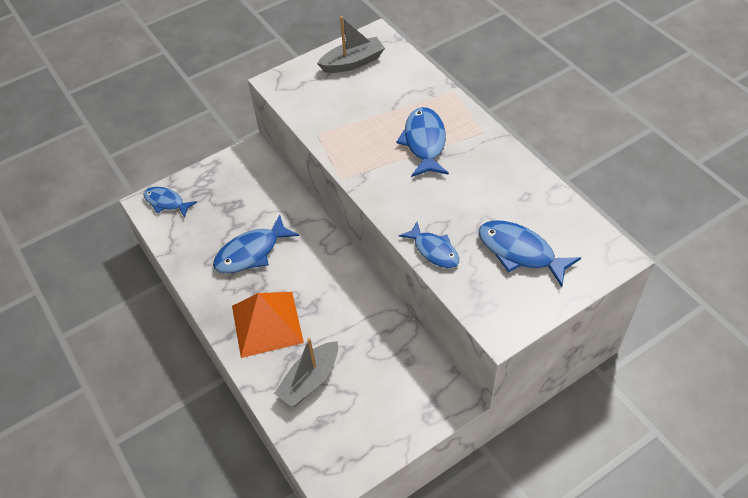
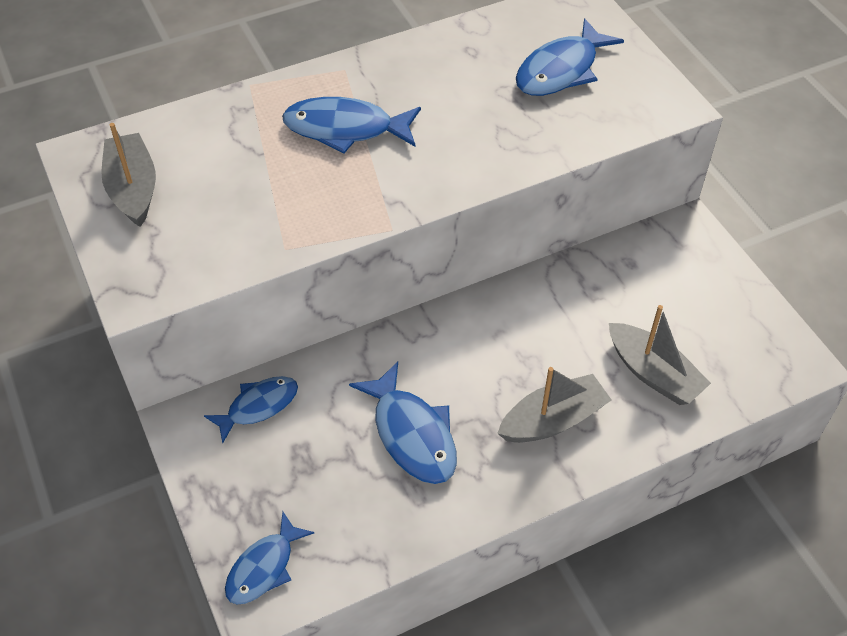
camera: 85 degrees left, 0 degrees up
(267, 323) = (553, 420): orange pyramid -> grey boat
(434, 250) = (546, 146): blue fish -> blue fish (258, 406)

